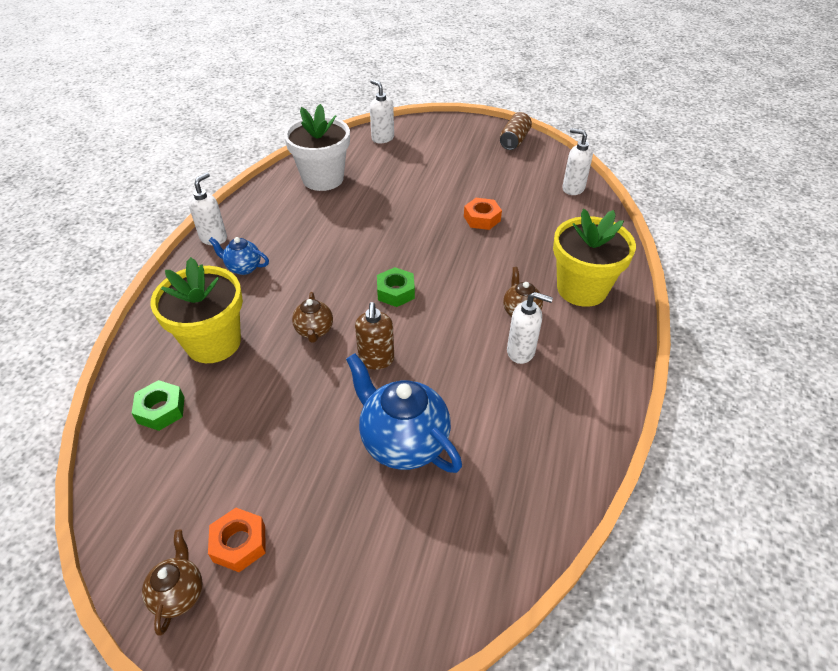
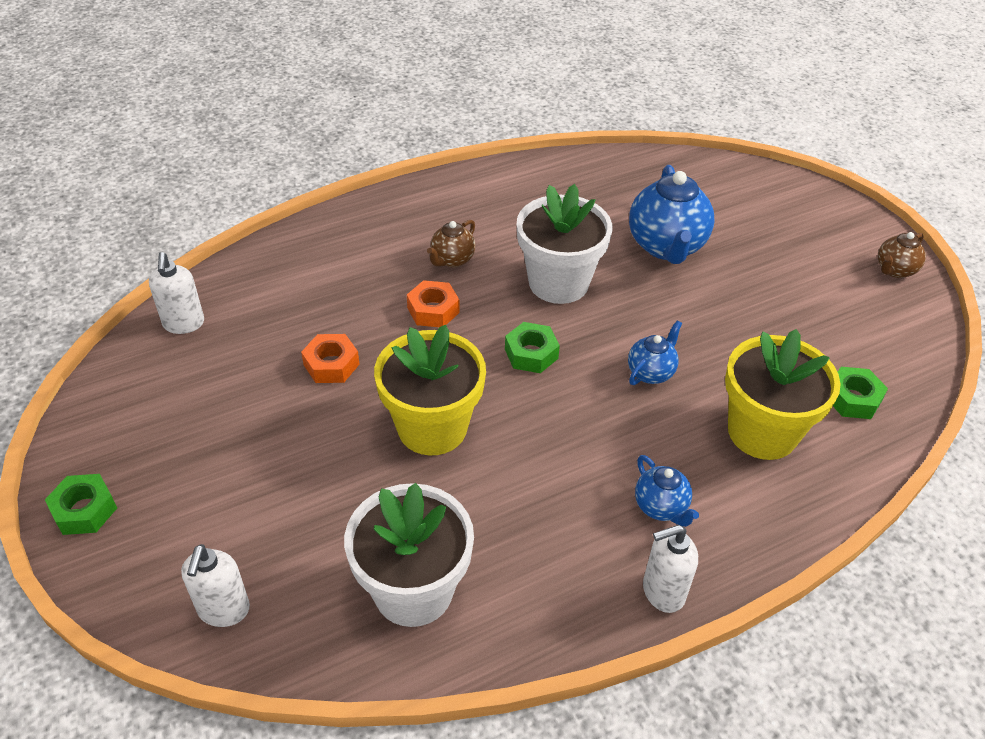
camera: 135 degrees left, 0 degrees up
(239, 543) = (837, 269): orange nut -> orange nut (433, 310)
(314, 331) = (651, 372): brown teapot -> blue teapot
(376, 360) = (622, 309): brown soap dispenser -> none
(438, 347) = (558, 283): none -> white flower pot
(476, 128) = (84, 510): none -> green nut
(514, 140) = (93, 441): brown can -> none
(521, 351) = (499, 236): white soap dispenser -> none
(582, 289) = (373, 239): yellow flower pot -> yellow flower pot (432, 427)

